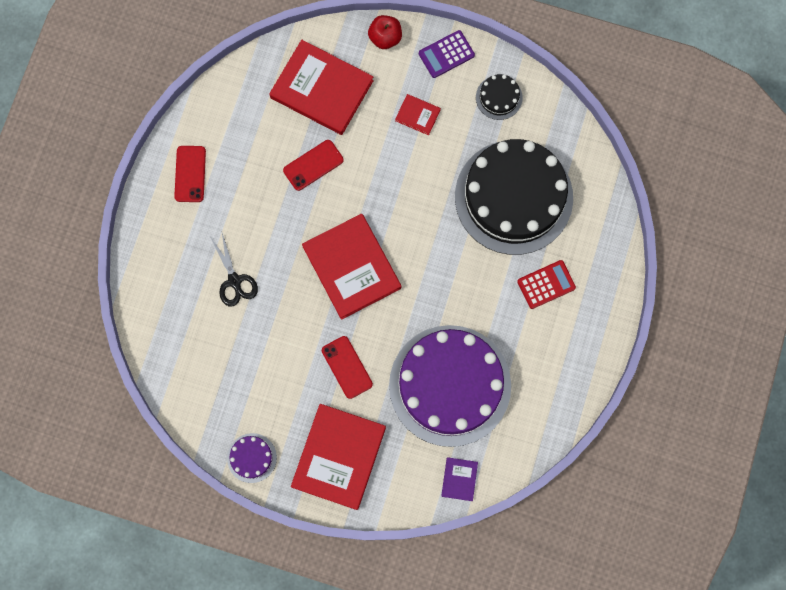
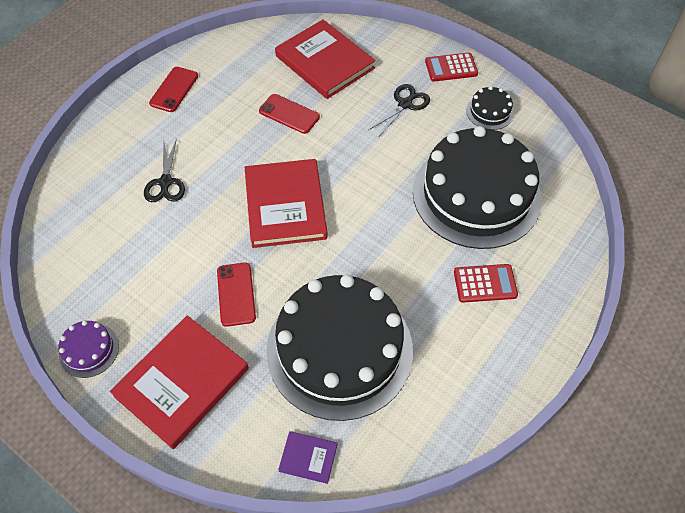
camera: 20 degrees right, 20 degrees down
(313, 165) = (289, 114): red phone -> red phone turned 45 degrees clockwise
(385, 38) = (399, 42): red apple -> none
(417, 115) = (405, 104): red book -> black scissors
(446, 54) = (451, 68): purple calculator -> red calculator
(450, 385) = (339, 349): purple cake -> black cake
(459, 479) = (308, 457): purple book -> purple book turned 75 degrees clockwise

